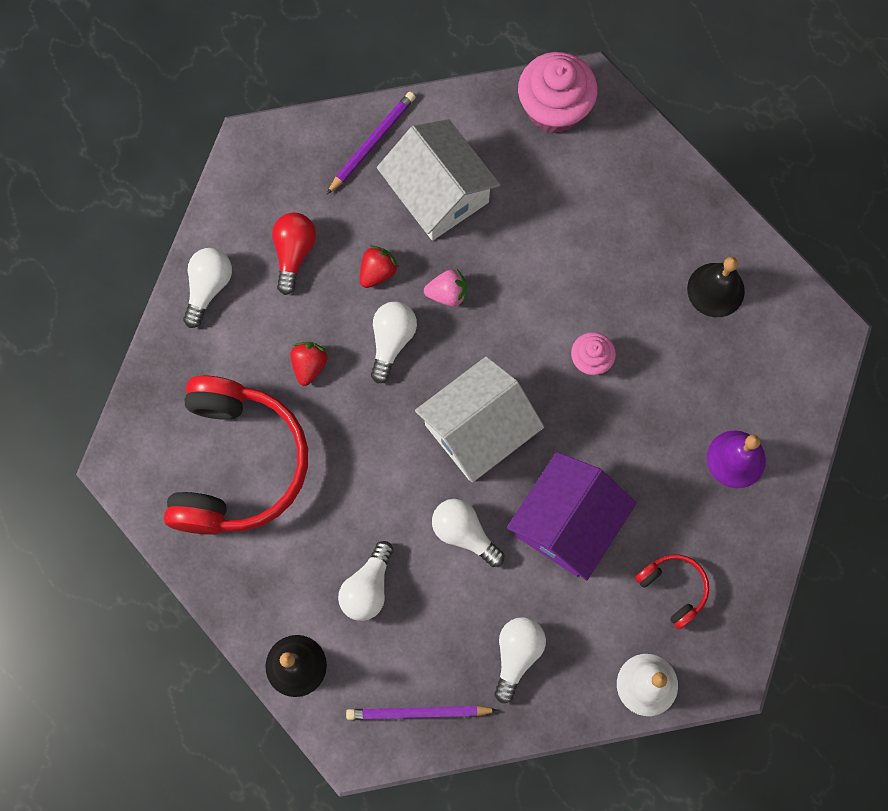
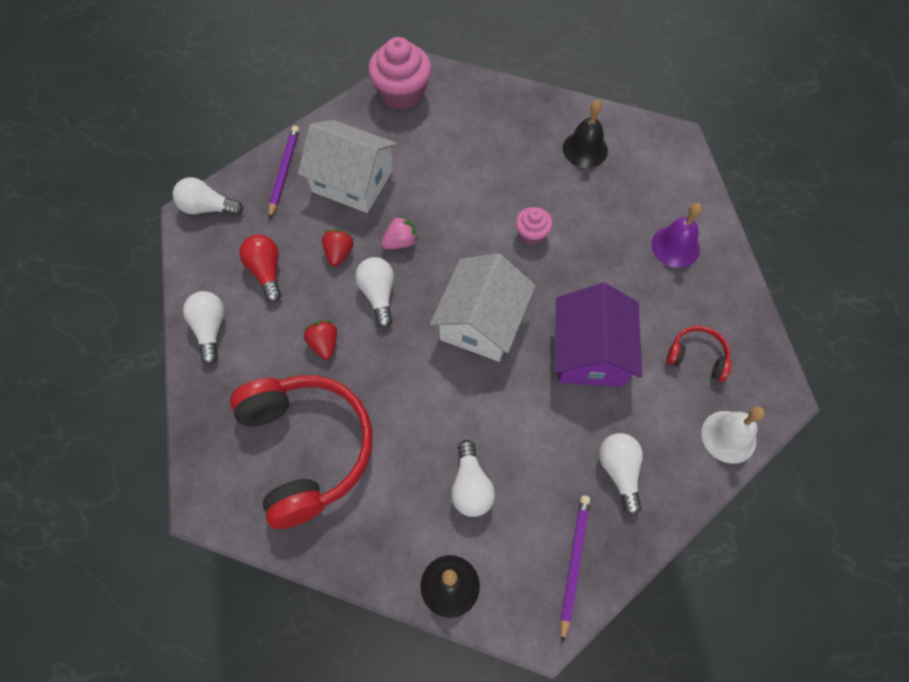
camera: 30 degrees left, 10 degrees down
(418, 712) = (574, 564): purple pencil -> purple pencil turned 135 degrees clockwise
(464, 533) = (519, 402): white light bulb -> white light bulb (207, 208)

